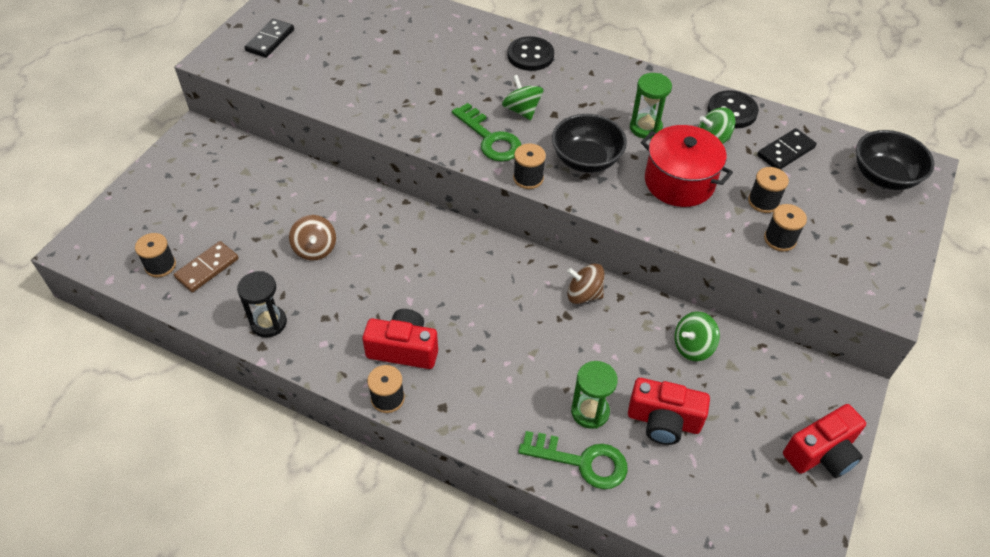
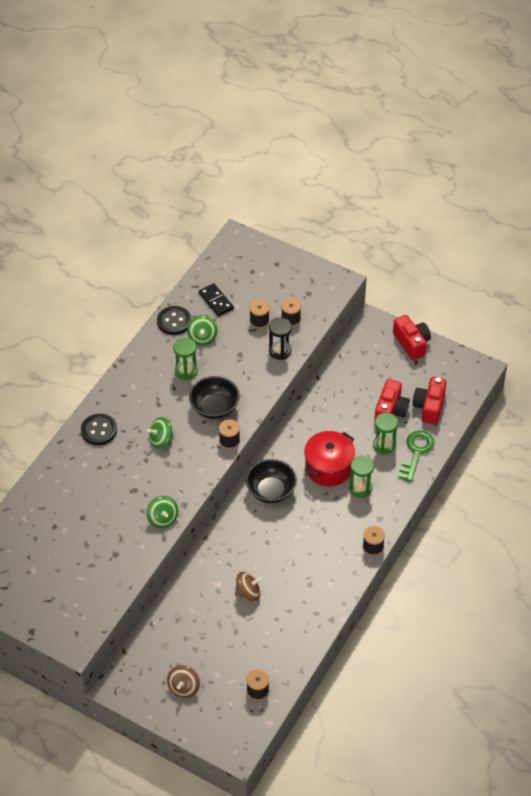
camera: 85 degrees left, 0 degrees up
(207, 268) = (262, 660): brown domino -> none
(268, 323) = (312, 617): black hourglass -> black hourglass (280, 351)
(270, 40) = (56, 606): black domino -> none
(403, 349) = (336, 539): red camera -> red camera (429, 407)
(490, 138) = (188, 460): green key -> none
(500, 379) = (360, 488): none -> green hourglass
(584, 294) = (297, 439): brown spinning top -> brown spinning top (184, 687)
(679, 182) = (239, 360): red pot -> red pot (328, 467)
(692, 347) = (340, 389): green spinning top -> green spinning top (162, 519)
(884, 176) = (242, 258): black bowl -> black bowl (271, 490)

